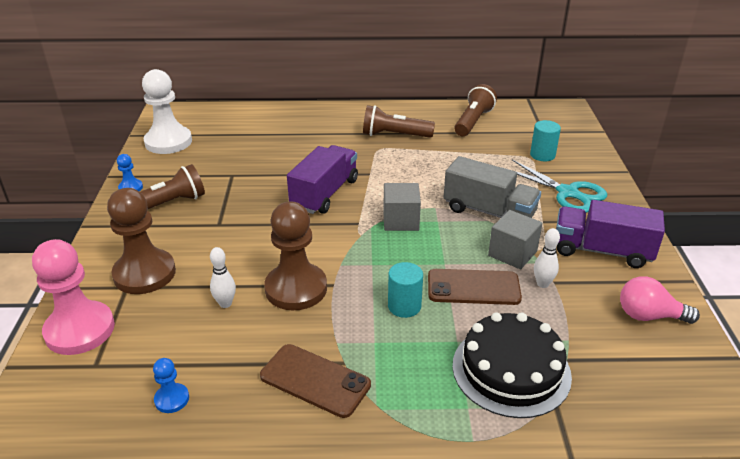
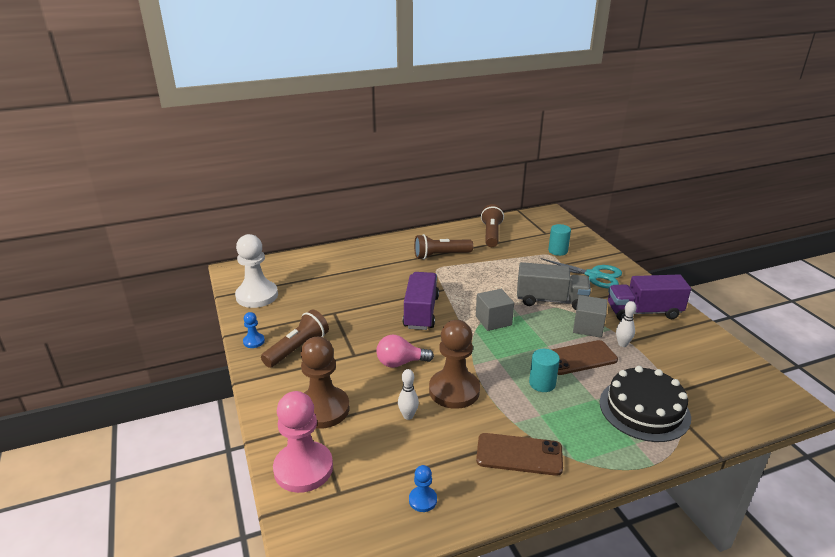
camera: 20 degrees left, 5 degrees down
(649, 316) = (702, 349): pink light bulb -> pink light bulb (400, 363)

